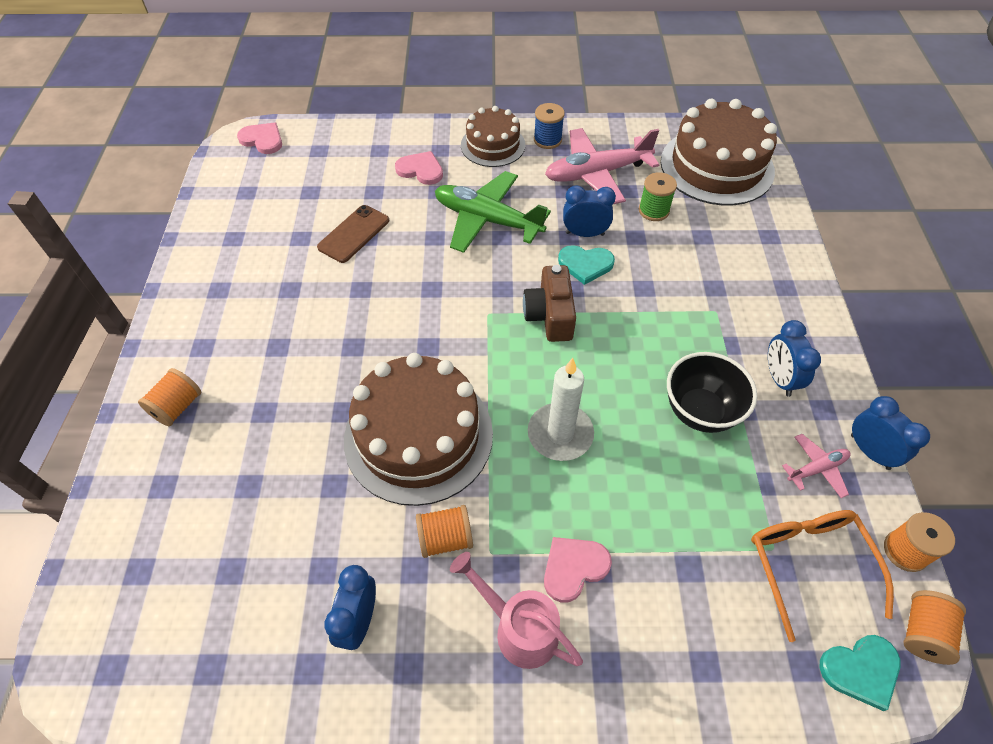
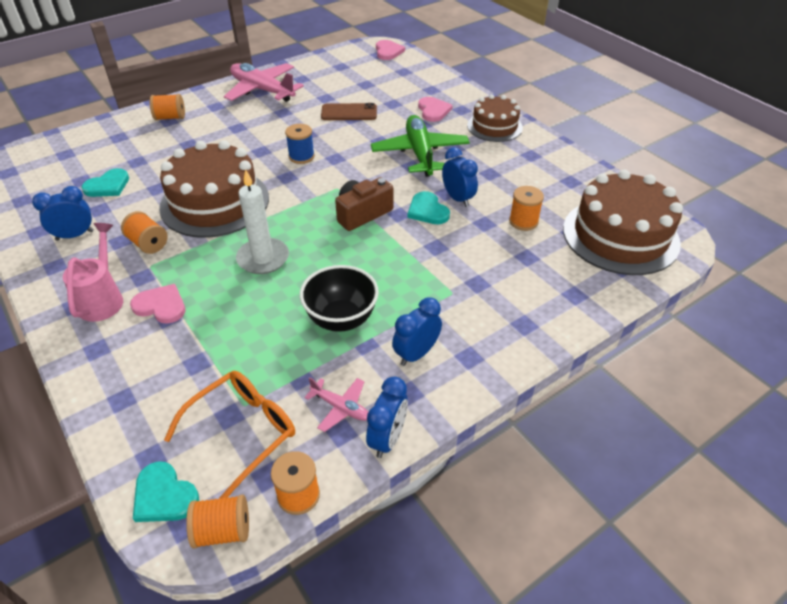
camera: 55 degrees right, 10 degrees down
(276, 541) = (108, 186): none -> turquoise heart
(547, 140) = (532, 145): blue spool -> blue spool (301, 156)
(597, 174) = (527, 180): pink plane -> pink plane (262, 90)
(653, 210) = (523, 221): green spool -> orange spool

